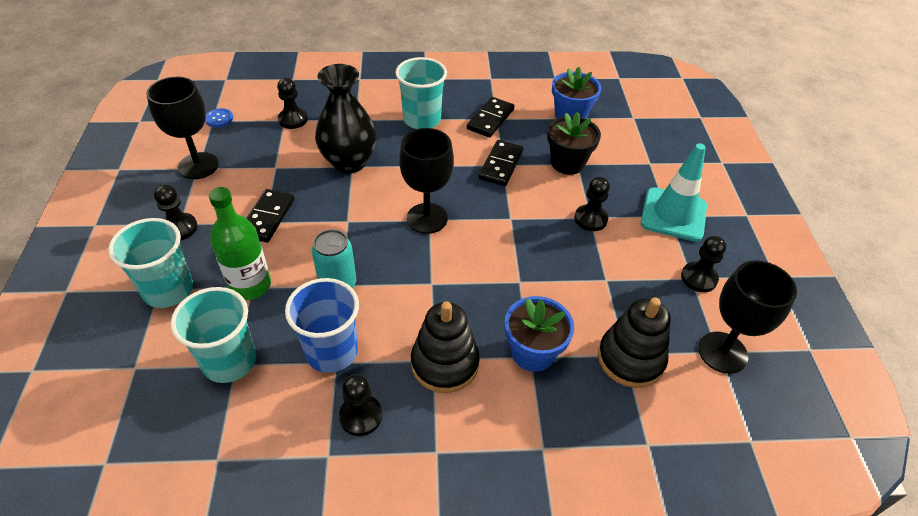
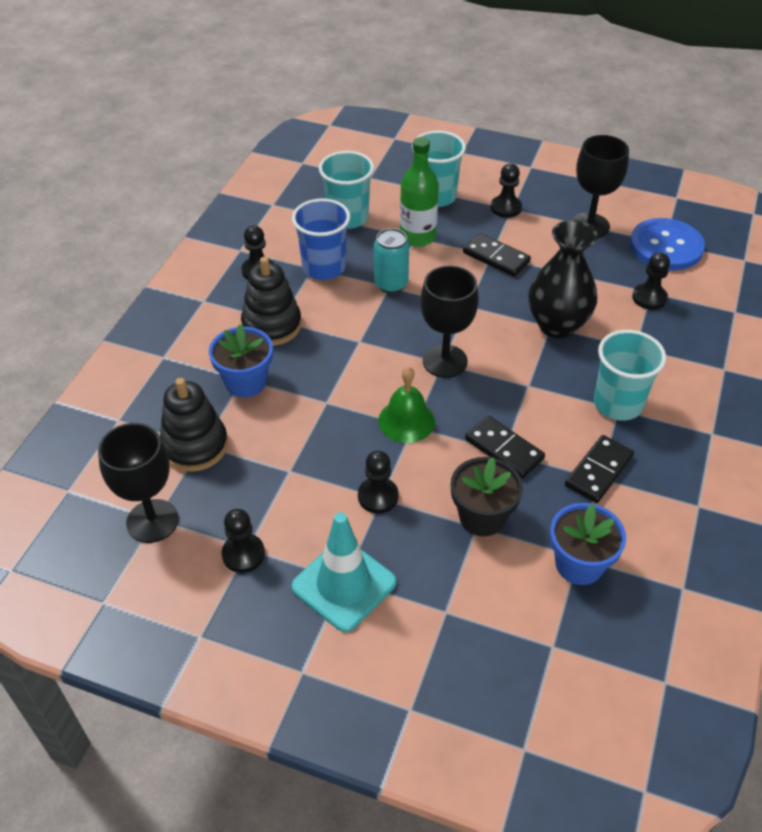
camera: 115 degrees right, 0 degrees up
(219, 119) = (666, 246): blue button -> blue button, size x2.38
(490, 119) = (598, 471): black domino -> black domino turned 75 degrees clockwise
(507, 224) = (406, 421): none -> green bell

